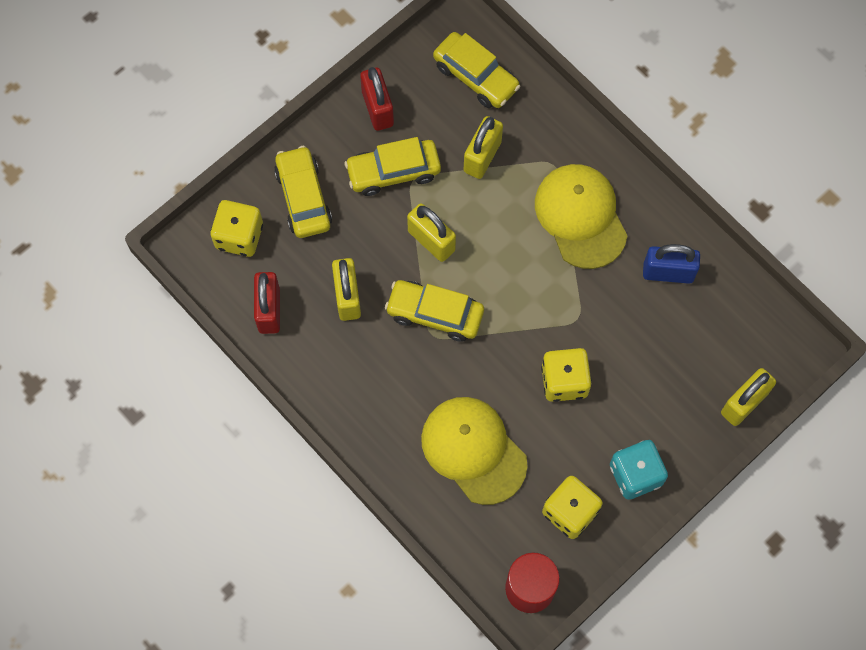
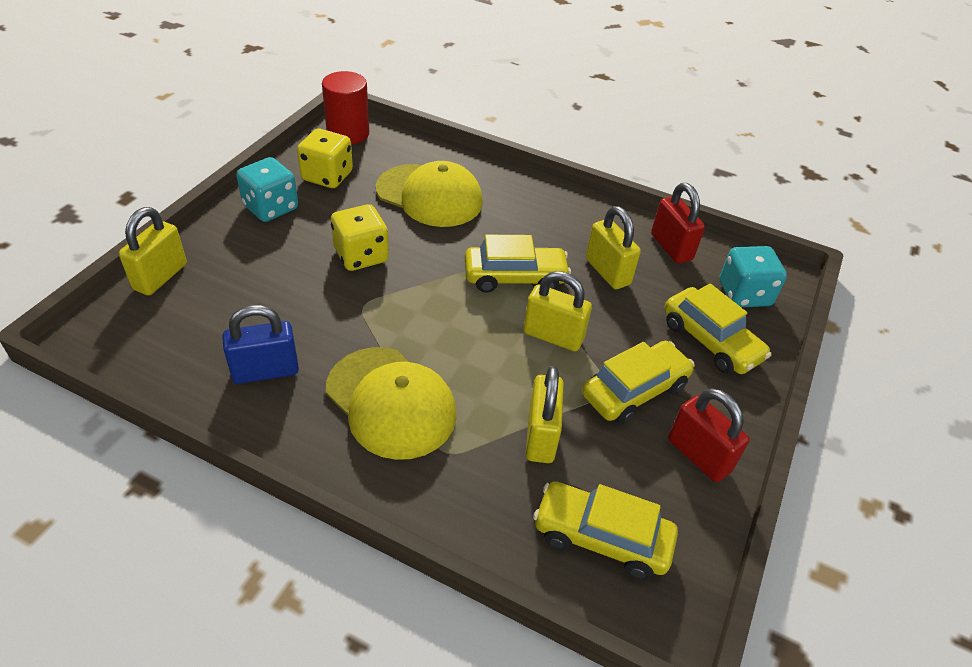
camera: 155 degrees right, 25 degrees down
(239, 236) = (744, 294): yellow dice -> turquoise dice

